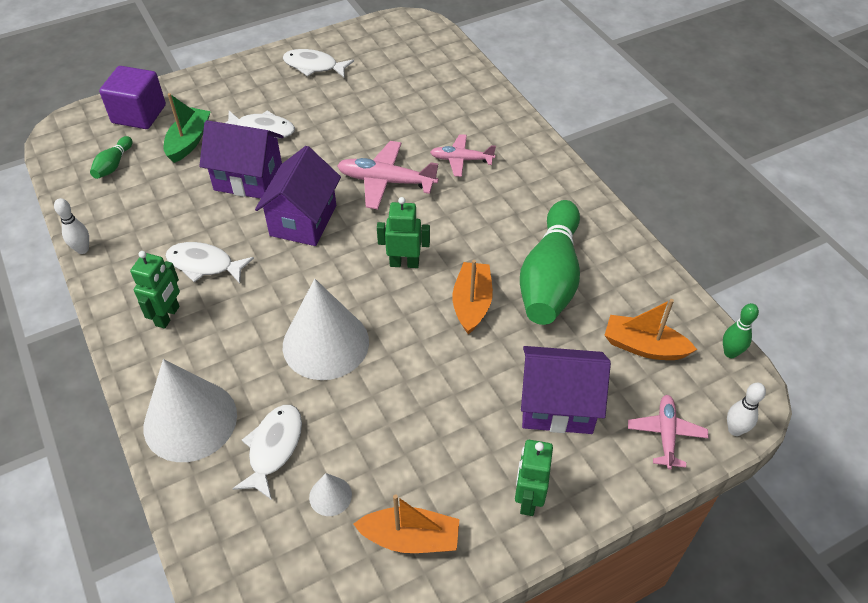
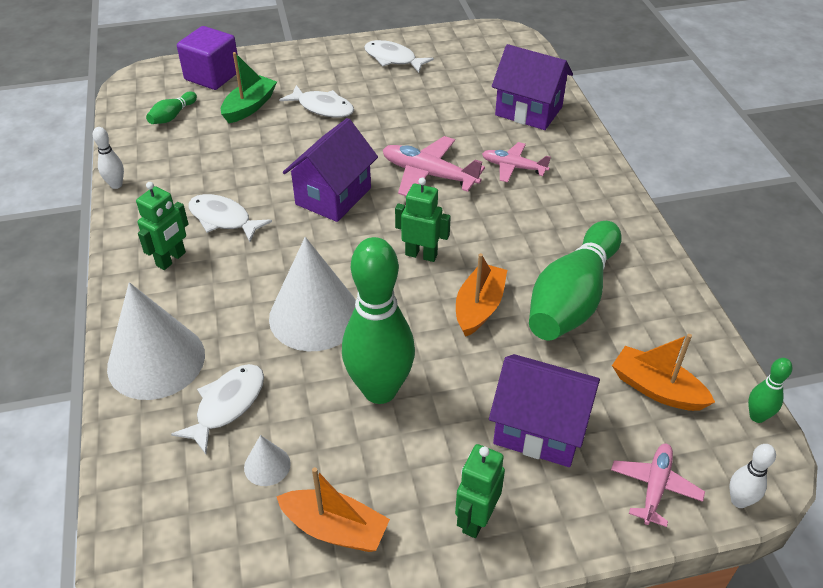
camera: 15 degrees right, 5 degrees down
(248, 179) = (293, 149): purple house -> purple house (528, 111)
(408, 401) = (380, 390): none -> green bowling pin

